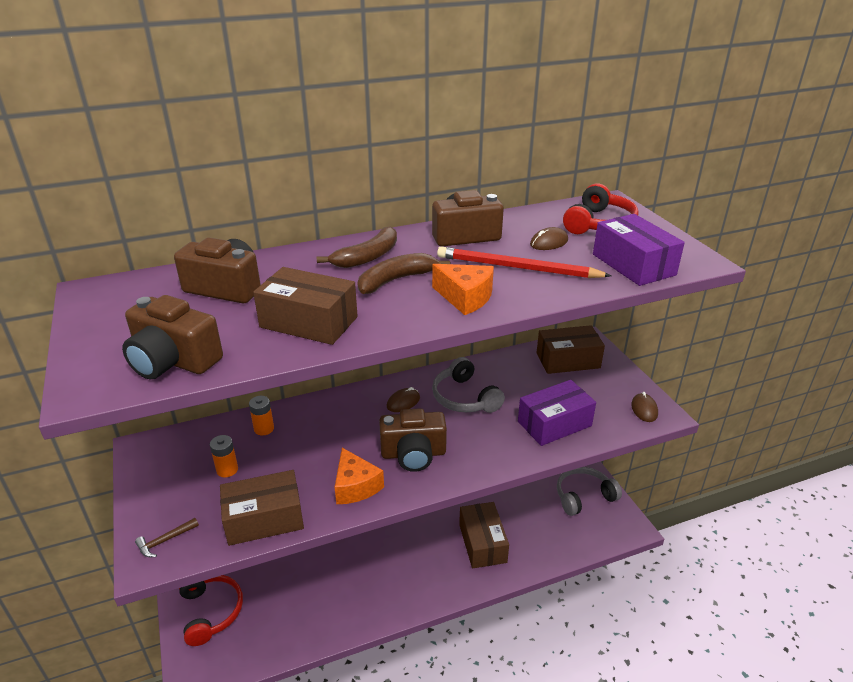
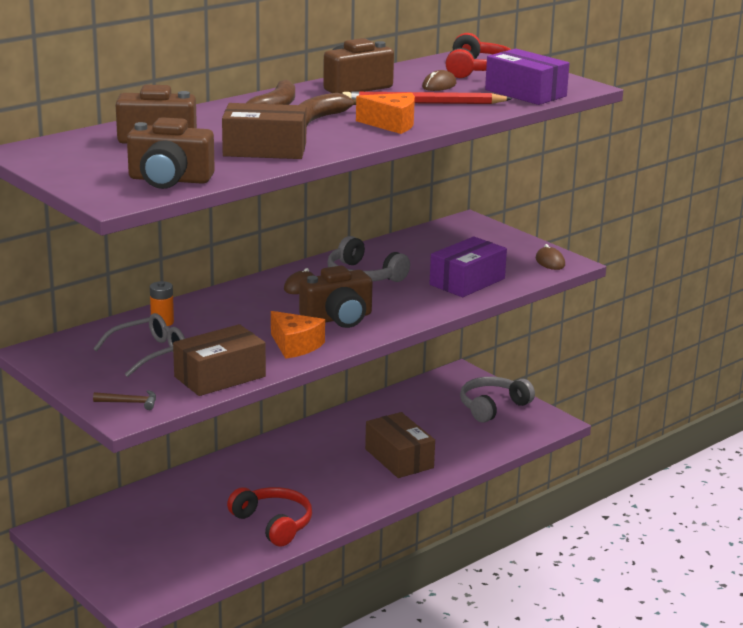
camera: 20 degrees left, 10 degrees down
(165, 541) = (130, 403): brown hammer -> brown hammer turned 120 degrees counterclockwise
(211, 612) = (119, 558): red headphones -> red headphones (273, 524)
(227, 470) = (149, 353): orange battery -> grey glasses
(568, 360) = (455, 237): brown box -> none

